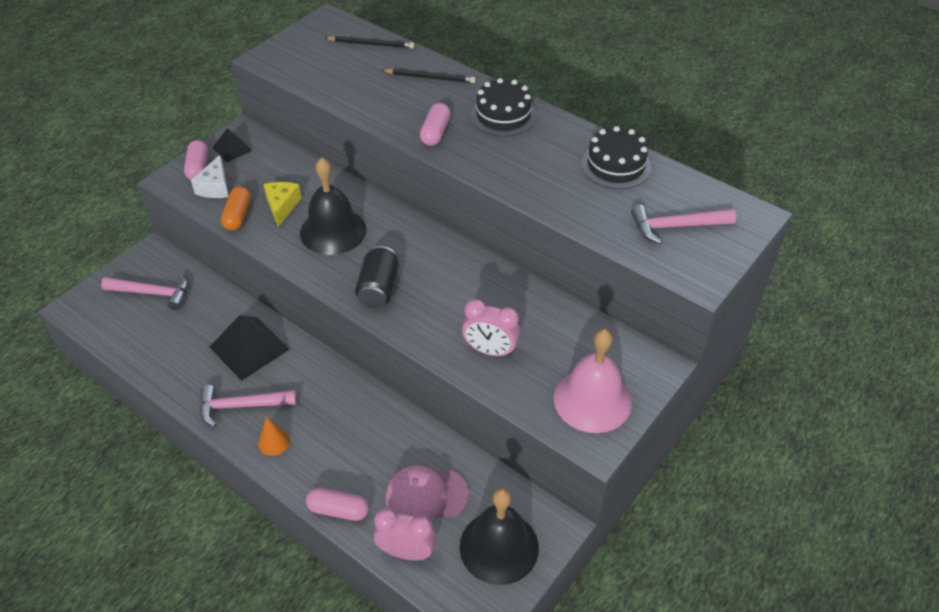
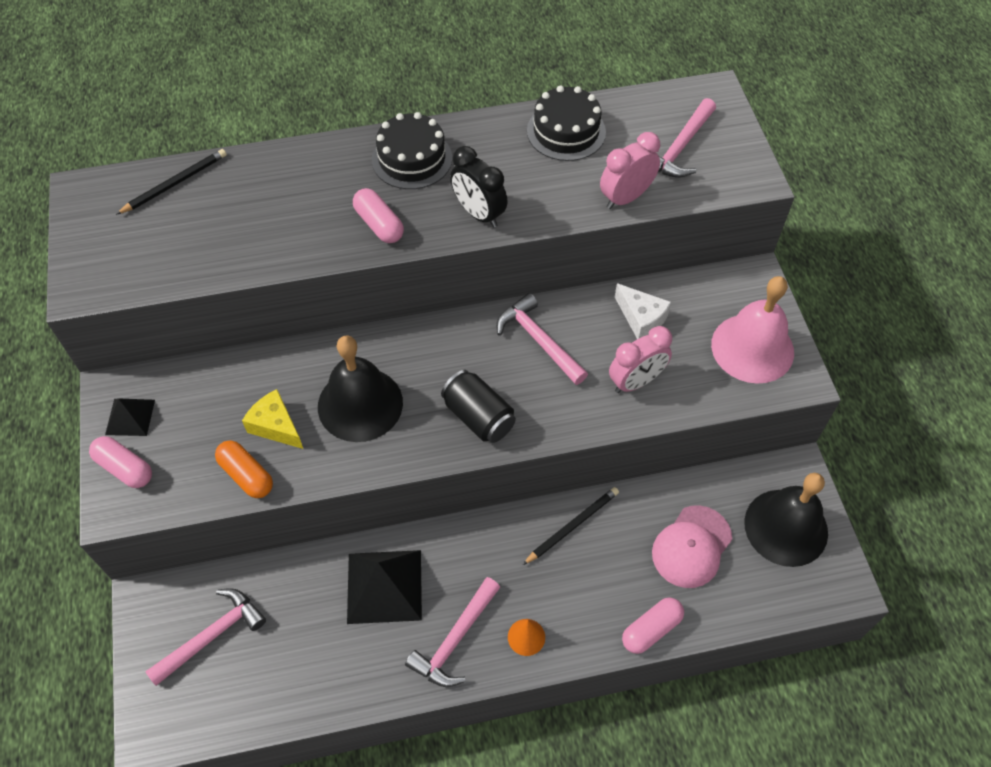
camera: 50 degrees left, 10 degrees up
(215, 187) = (176, 470): white cheese -> white cheese (641, 318)
(406, 552) = (738, 602): pink clock -> pink clock (625, 197)
(430, 78) = (289, 173): black pencil -> black pencil (572, 526)
(469, 282) = (539, 340): none -> pink hammer
(495, 167) = (479, 213): none -> black clock

